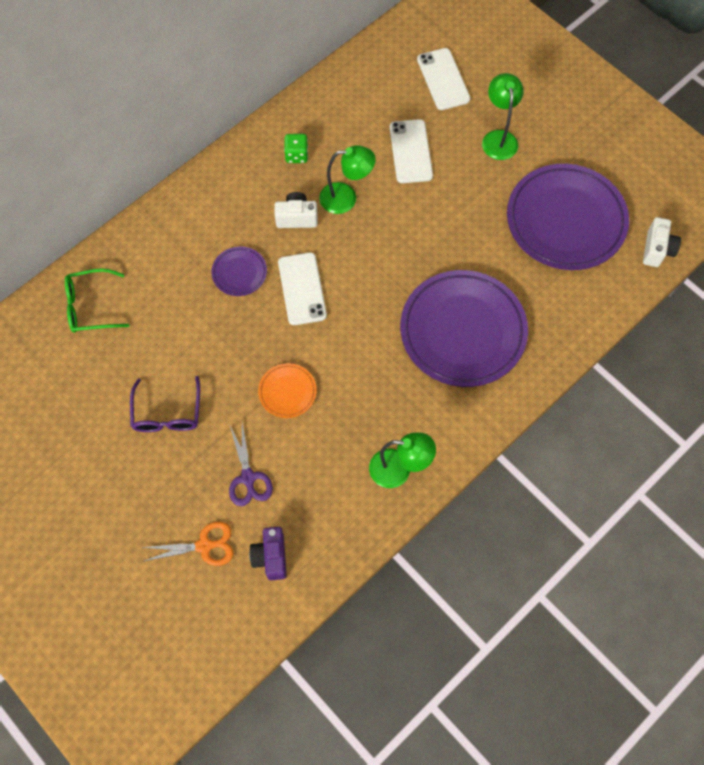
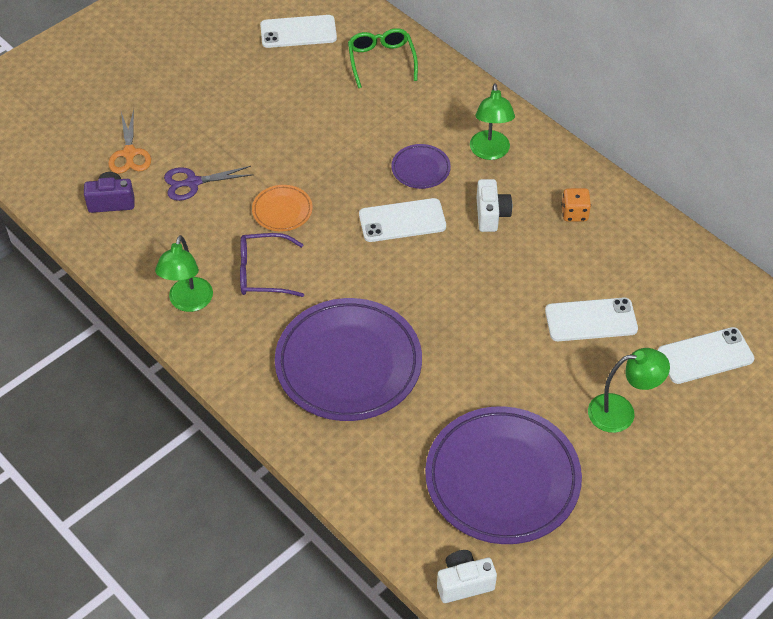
camera: 90 degrees right, 15 degrees down
(38, 386) = (298, 32): none -> white phone
(167, 413) = (265, 121): purple glasses -> purple glasses (263, 272)
(296, 155) = (574, 213): green dice -> orange dice
(346, 198) = (520, 258): green lamp -> green lamp (490, 152)
(657, 249) = (464, 583): white camera -> white camera turned 150 degrees clockwise

